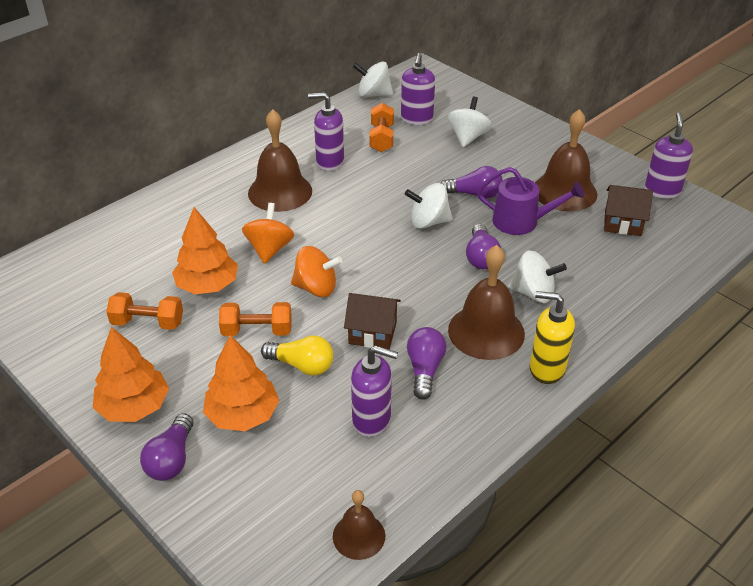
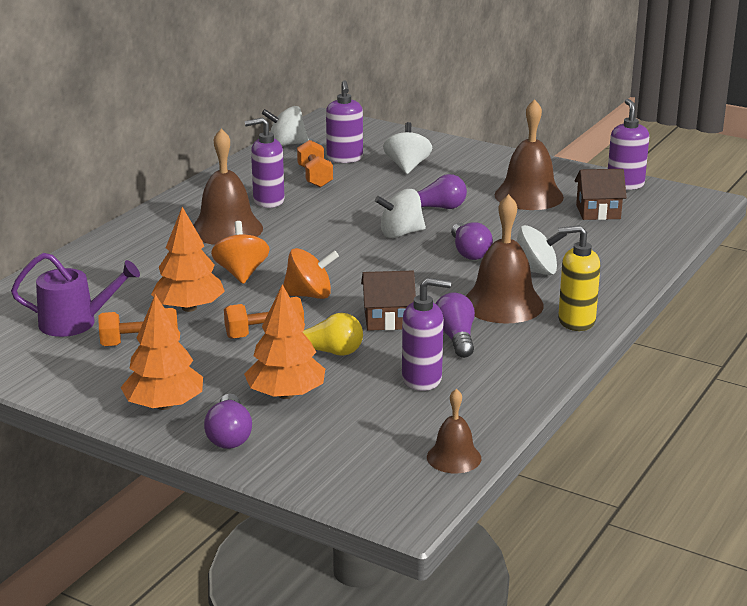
camera: 15 degrees left, 15 degrees down
(521, 221) = (496, 222): purple watering can -> purple watering can (75, 323)

